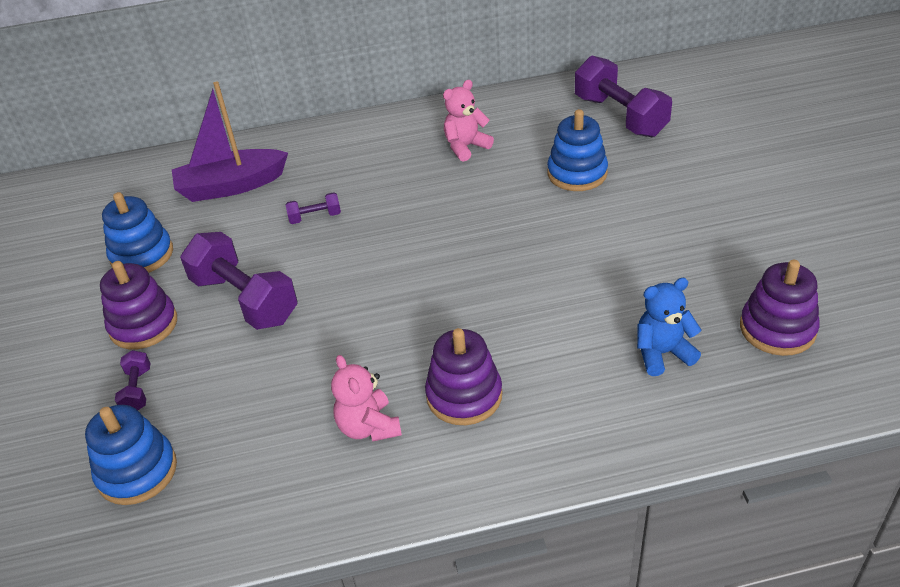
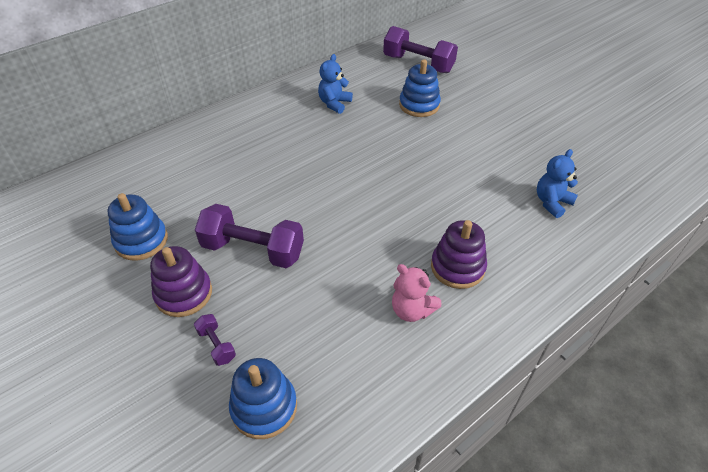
camera: 30 degrees left, 5 degrees up
(231, 186) = (178, 170): purple boat -> none
(315, 217) = (262, 176): purple dumbbell -> none
(466, 147) = (334, 103): pink teddy bear -> blue teddy bear
(777, 329) = (600, 169): purple stacking toy -> none

